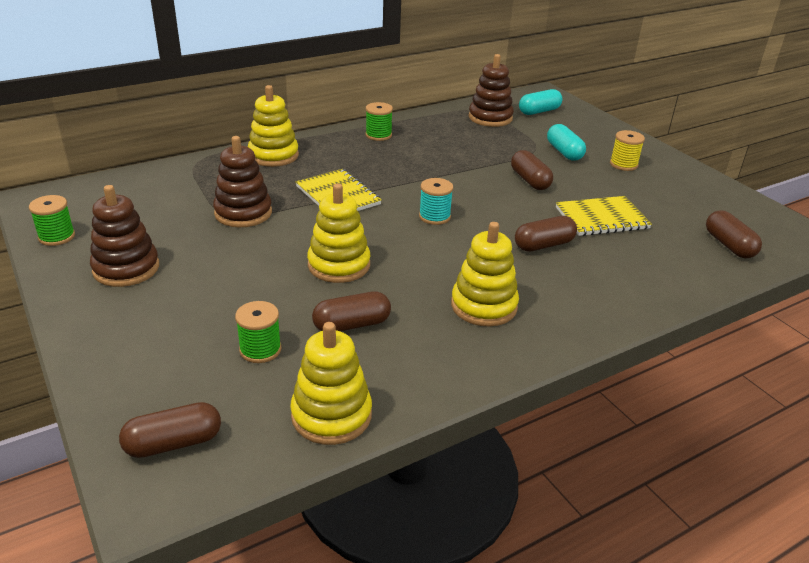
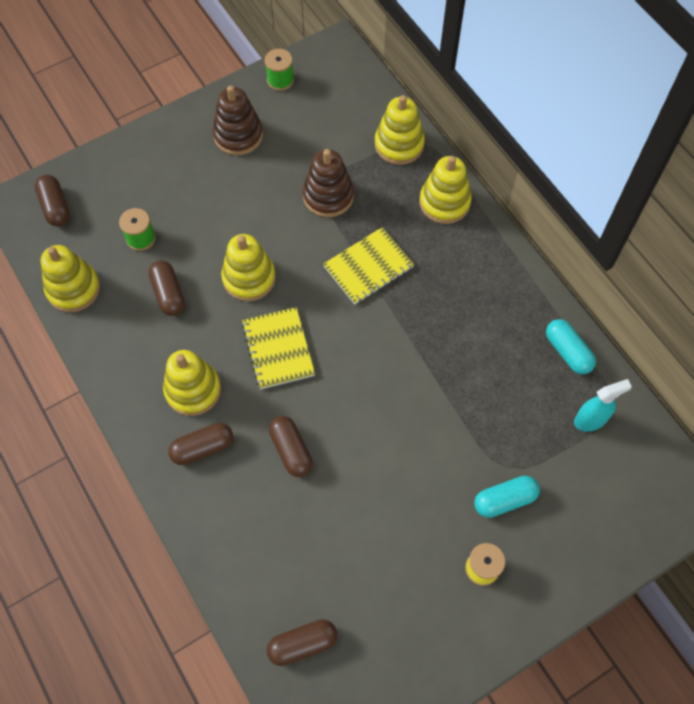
camera: 90 degrees right, 30 degrees up
(194, 172) = (399, 144): none -> yellow stacking toy
(378, 135) = (512, 295): green spool -> none
(434, 216) = (336, 353): turquoise spool -> none
(490, 118) = (590, 420): brown stacking toy -> turquoise spray bottle
(530, 180) = (424, 451): brown capsule -> brown capsule (202, 448)
(539, 111) = (627, 484): turquoise capsule -> turquoise capsule (567, 351)
(601, 218) = (348, 517): yellow notebook -> yellow notebook (278, 349)

